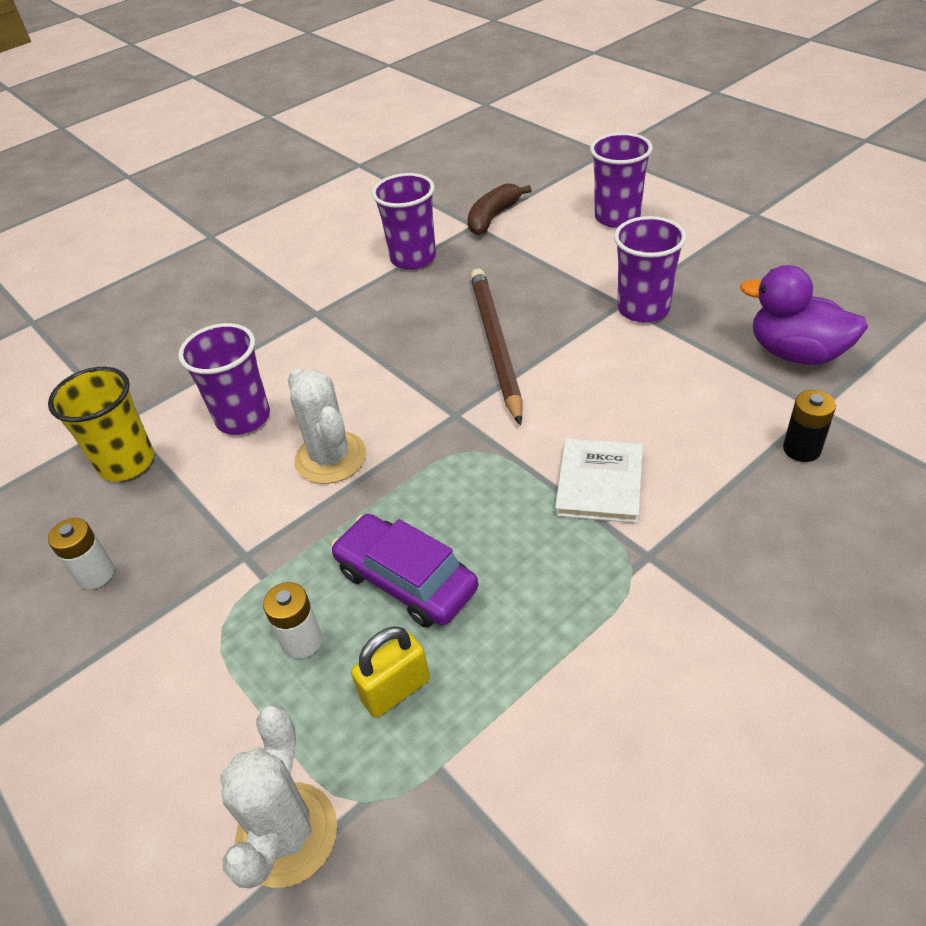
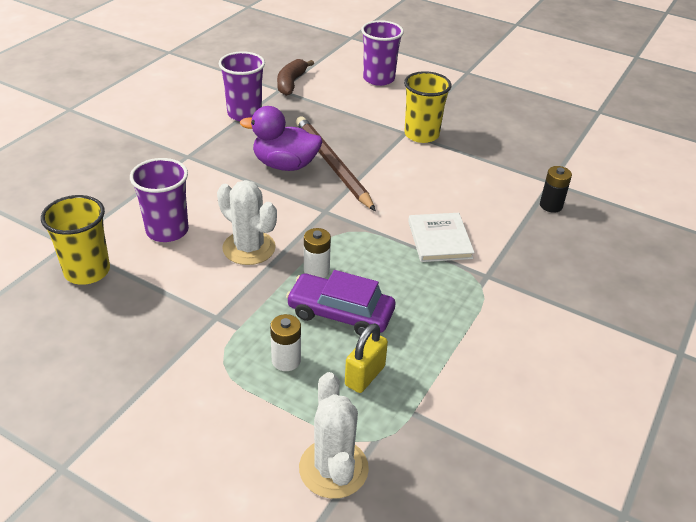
camera: 25 degrees left, 5 degrees down
(96, 574) = (104, 346): white battery -> white battery (316, 271)
(643, 309) = (421, 134): purple cup -> yellow cup
(796, 353) = (526, 152): purple duck -> purple duck (285, 165)

